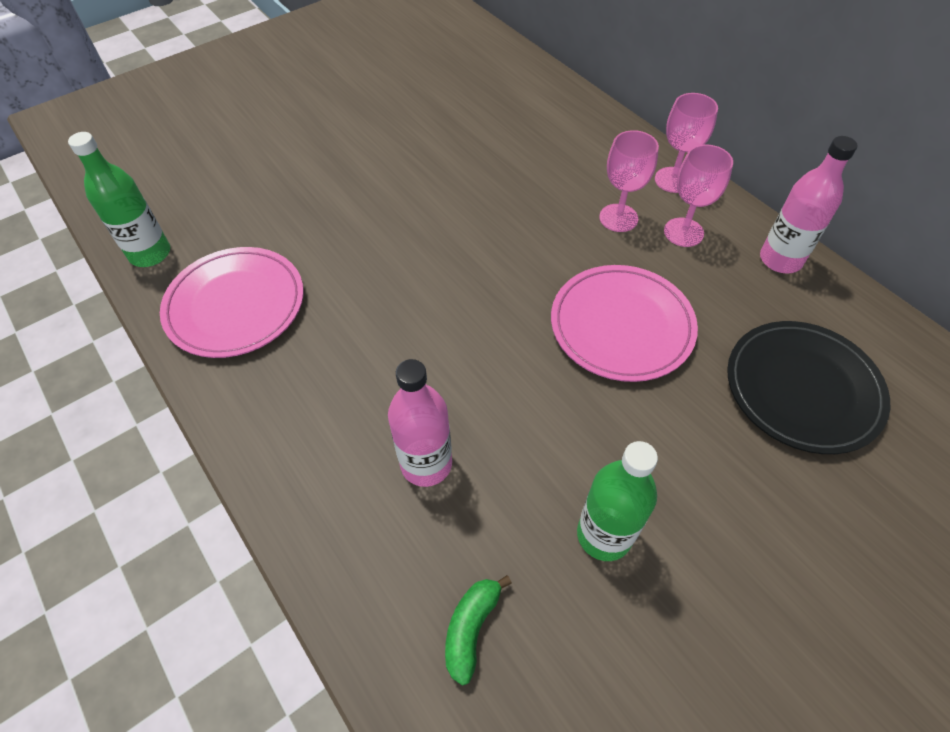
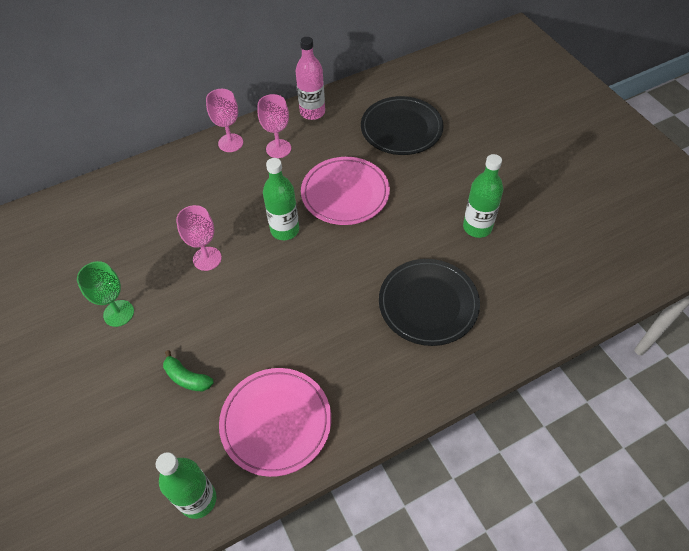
camera: 80 degrees left, 0 degrees up
(379, 142) = (118, 313): none -> green goblet
(426, 464) = (428, 304): pink bottle -> black plate
(471, 629) = (525, 291): green banana -> green banana (187, 378)
(531, 265) = (285, 230): none -> green bottle
(618, 218) = (256, 177): pink goblet -> pink goblet (207, 258)

